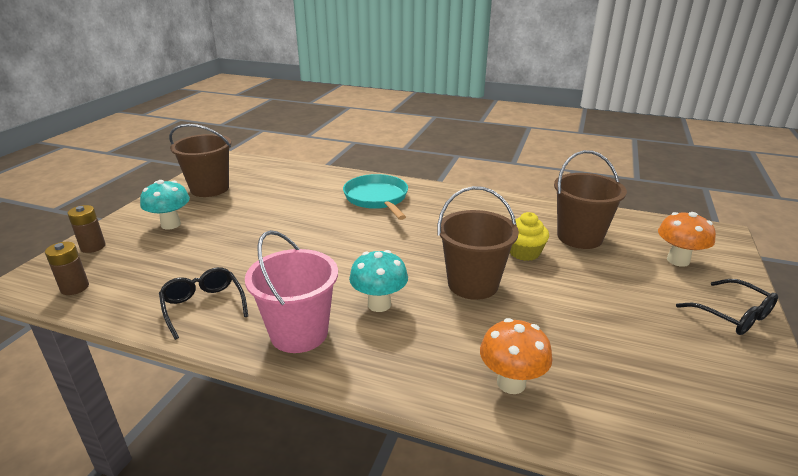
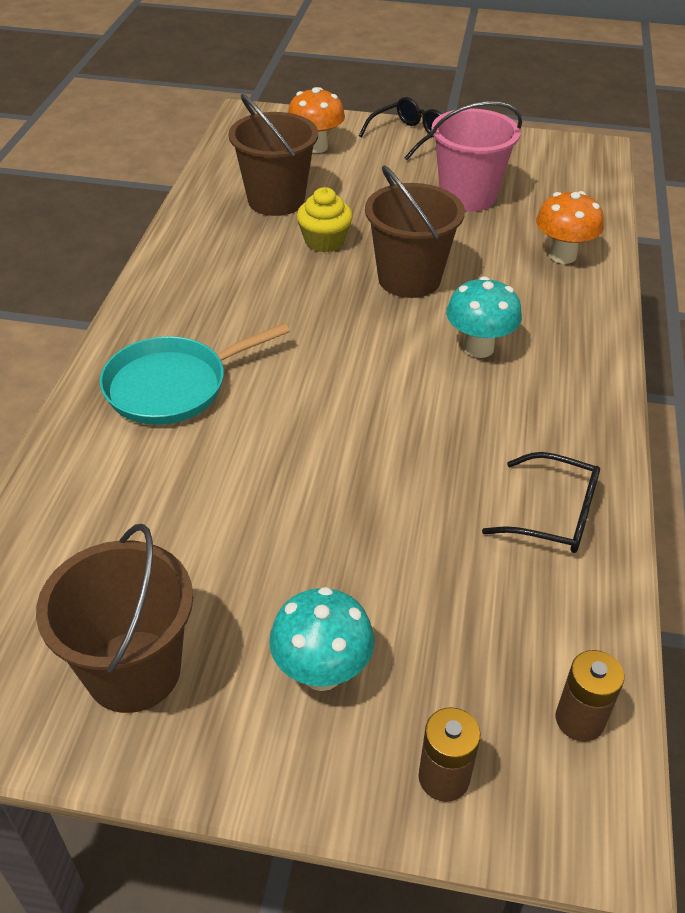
camera: 100 degrees left, 15 degrees up
(203, 306) = (553, 515): black glasses -> black glasses turned 120 degrees counterclockwise
(299, 333) = (562, 405): pink bucket -> pink bucket (467, 196)

